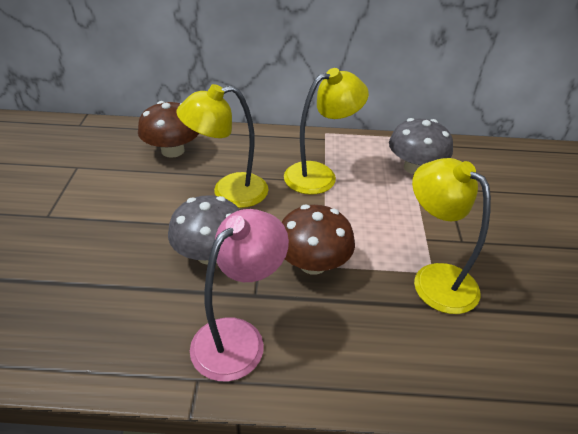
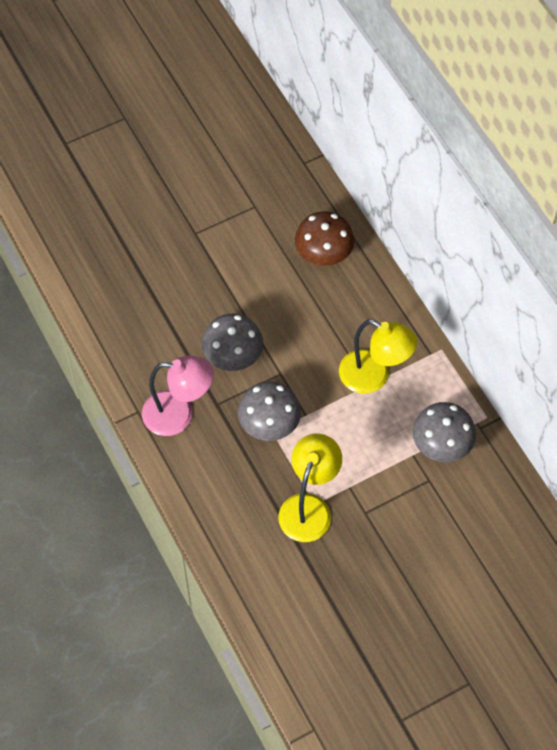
camera: 60 degrees right, 20 degrees up
(229, 192) = (303, 326): yellow lamp -> none
(313, 263) = (269, 423): brown mushroom -> grey mushroom

